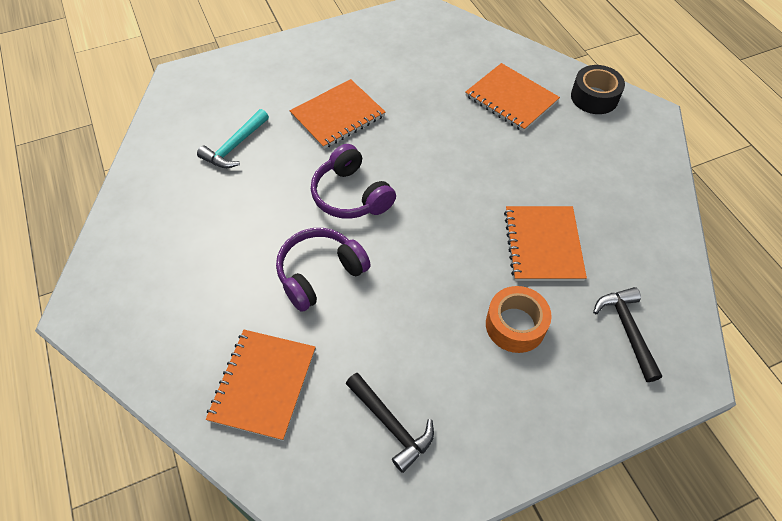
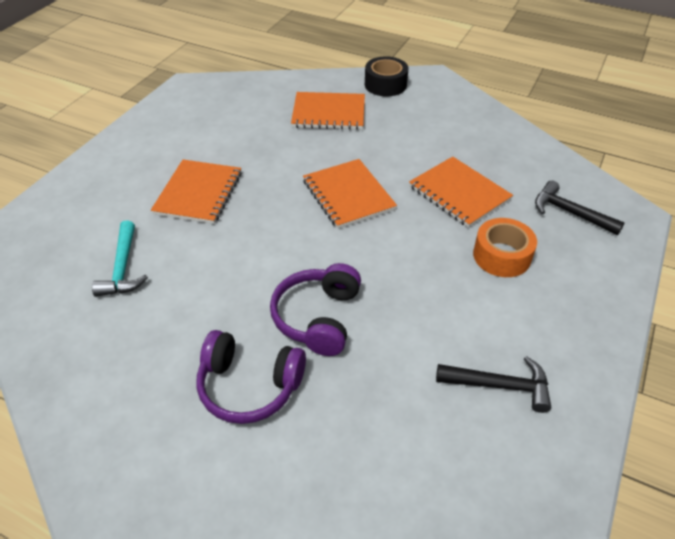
camera: 40 degrees left, 10 degrees down
(263, 384) = (367, 436): orange notebook -> orange notebook (348, 195)
(351, 195) = (277, 244): purple headphones -> purple headphones (249, 385)

